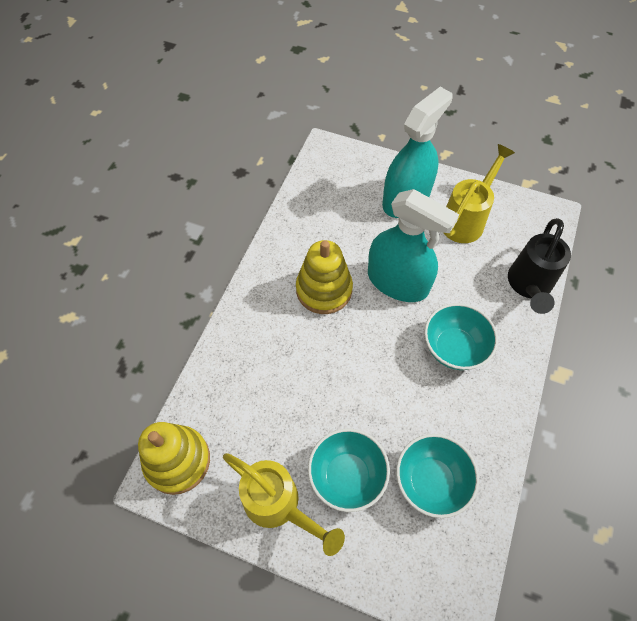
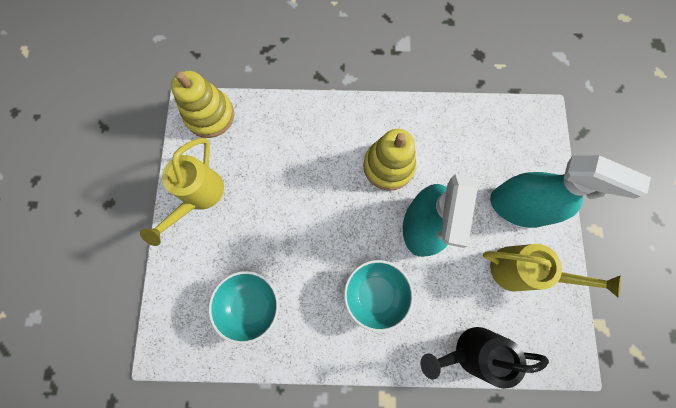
camera: 70 degrees right, 15 degrees up
(347, 476) = (235, 238): turquoise bowl -> none

